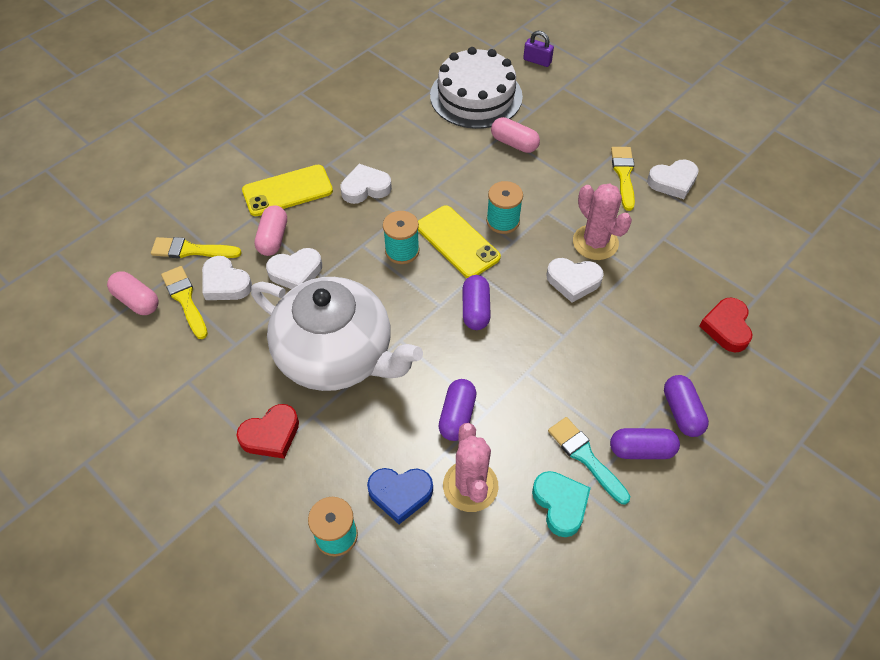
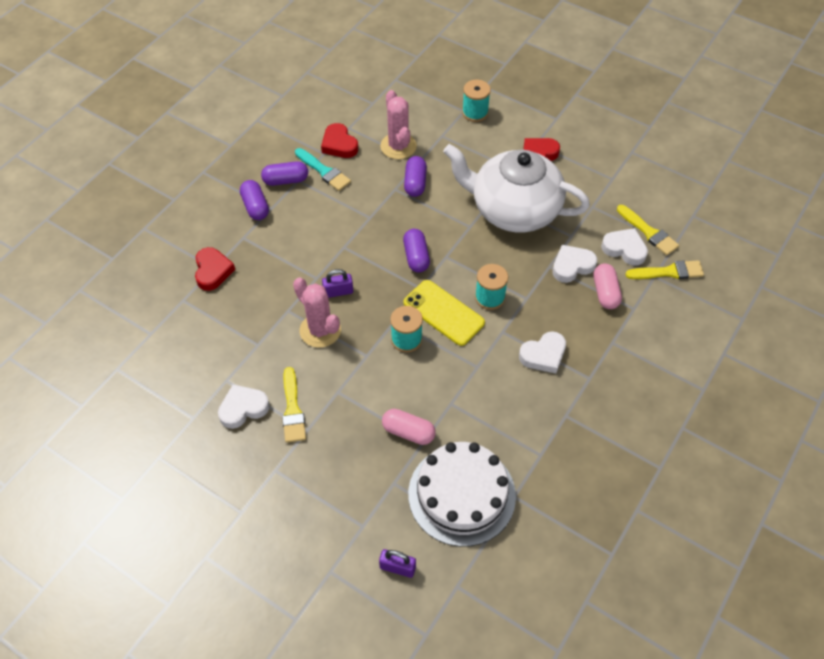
camera: 170 degrees right, 0 degrees up
(137, 300) = (685, 226): pink capsule -> none
(287, 191) = (615, 341): yellow phone -> none
(400, 494) = (442, 136): blue heart -> none
(560, 504) = (339, 144): turquoise heart -> red heart
(573, 281) = (338, 292): white heart -> purple padlock

